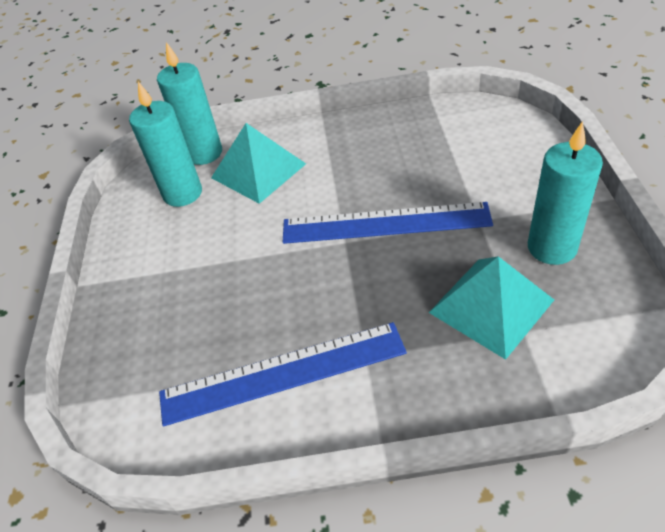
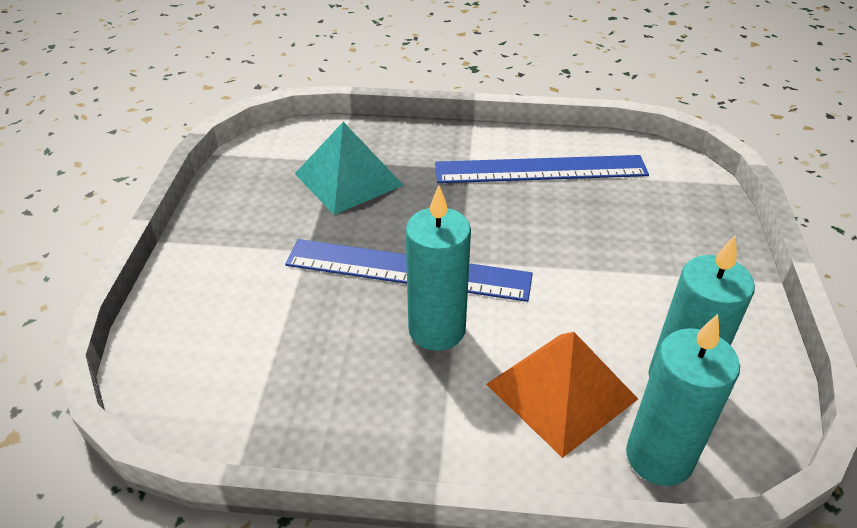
camera: 175 degrees left, 5 degrees down
(258, 170) = (561, 391): turquoise pyramid -> orange pyramid
(552, 247) = (260, 210): turquoise candle -> turquoise candle (437, 330)

